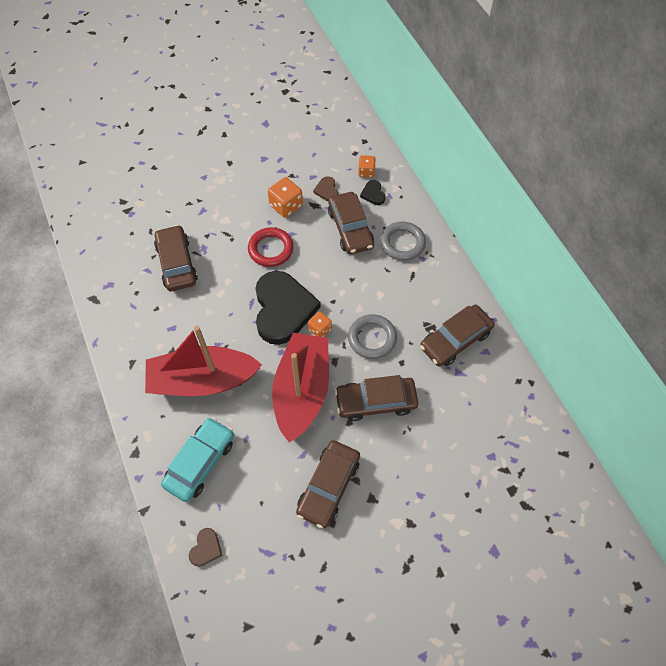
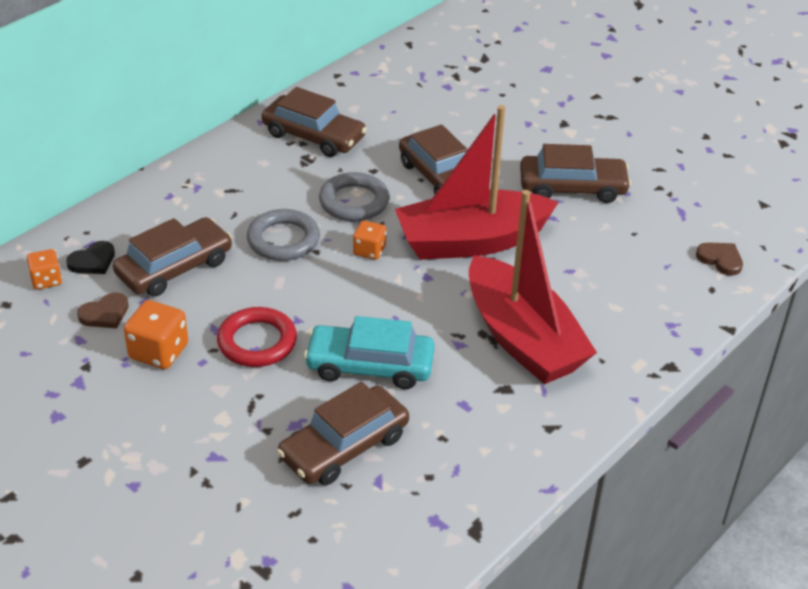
camera: 115 degrees left, 20 degrees down
(200, 462) = (631, 300): turquoise car -> turquoise car (370, 366)
(206, 548) = (720, 259): brown heart -> brown heart turned 45 degrees clockwise
(283, 309) = (358, 295): black heart -> none
(402, 243) = (179, 210): grey ring -> grey ring (283, 240)

